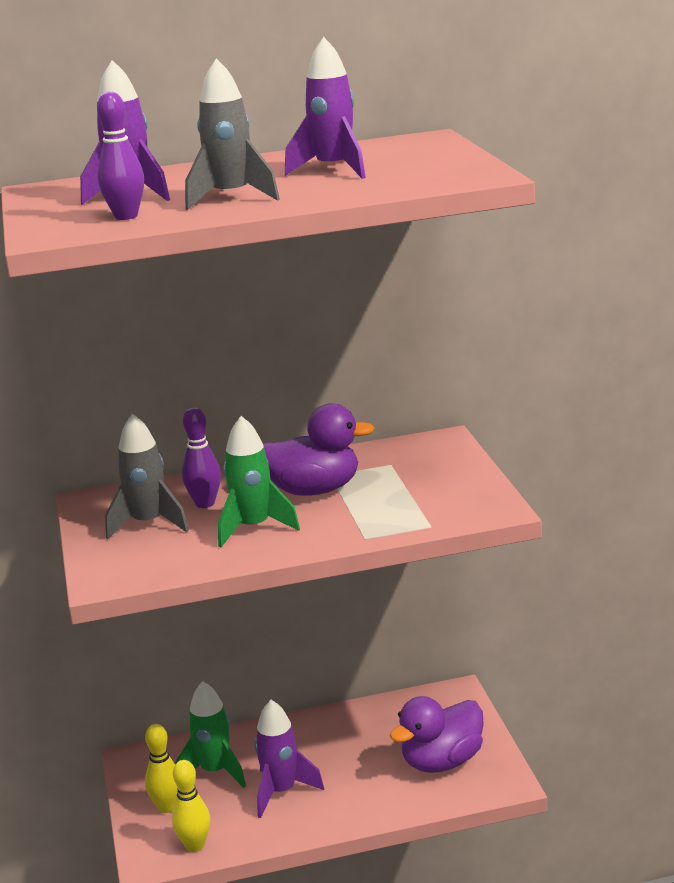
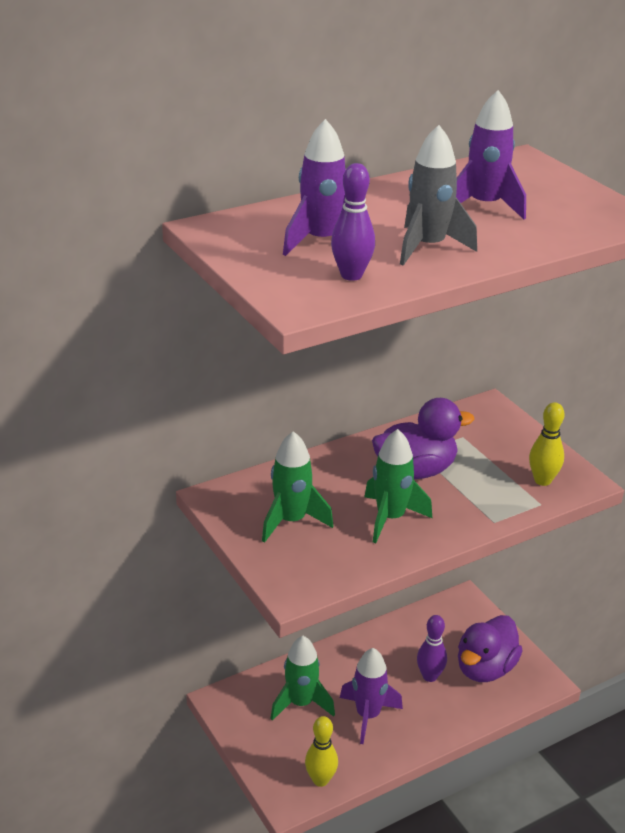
camera: 20 degrees left, 10 degrees up
(148, 524) = (291, 521): grey rocket -> green rocket
(167, 807) = (277, 745): yellow bowling pin -> yellow bowling pin (542, 480)
(205, 503) = (327, 493): purple bowling pin -> purple bowling pin (430, 676)

